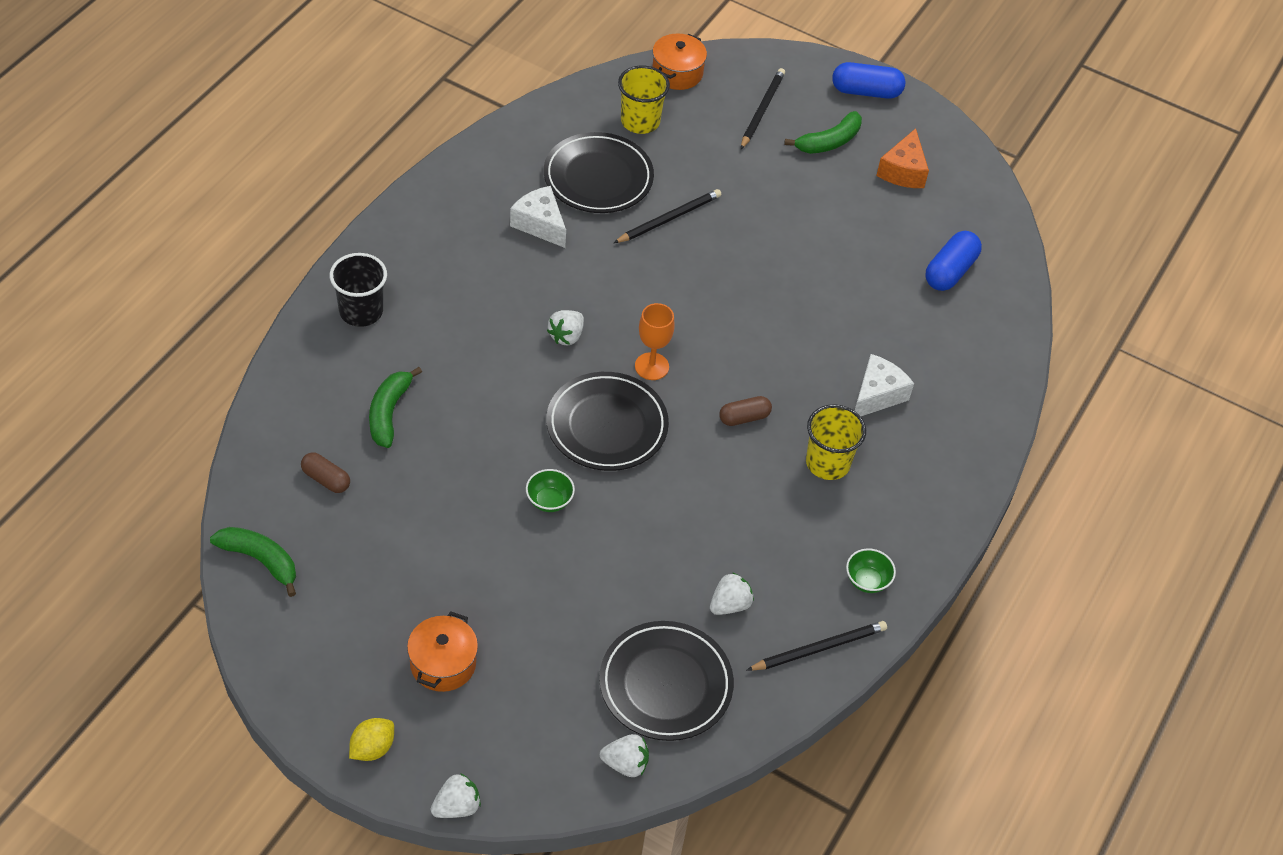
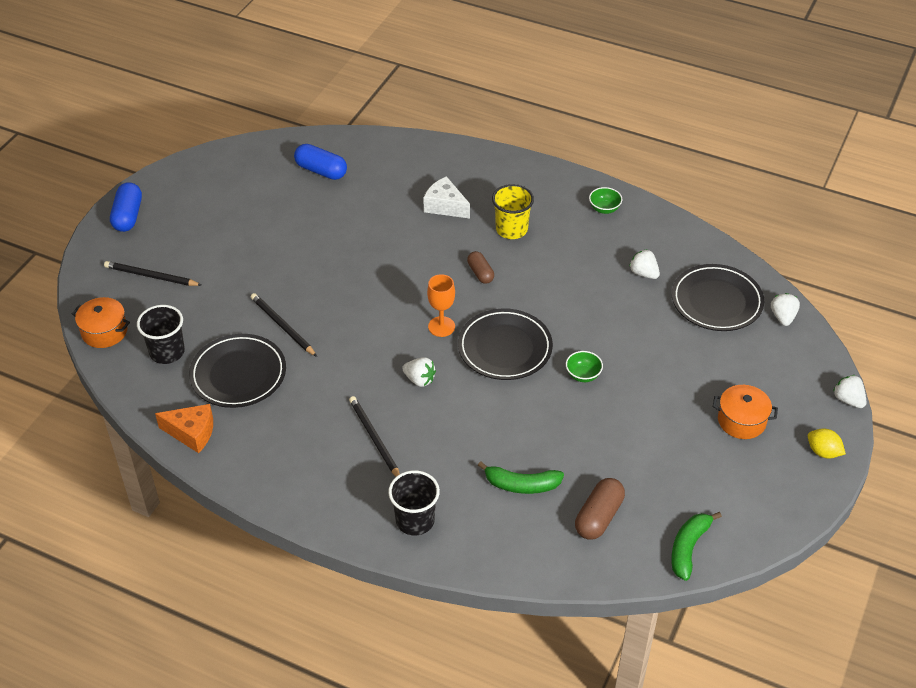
camera: 90 degrees left, 5 degrees down
(326, 479) = (599, 517): brown capsule -> brown capsule, size x1.55
(540, 224) = (297, 408): white cheese -> none
(640, 121) = (167, 352): yellow cup -> black cup
(819, 648) = (663, 230): black pencil -> black pencil (374, 439)
(829, 142) = (188, 236): green banana -> none
(903, 171) = (218, 195): orange cheese -> orange cheese (192, 433)

